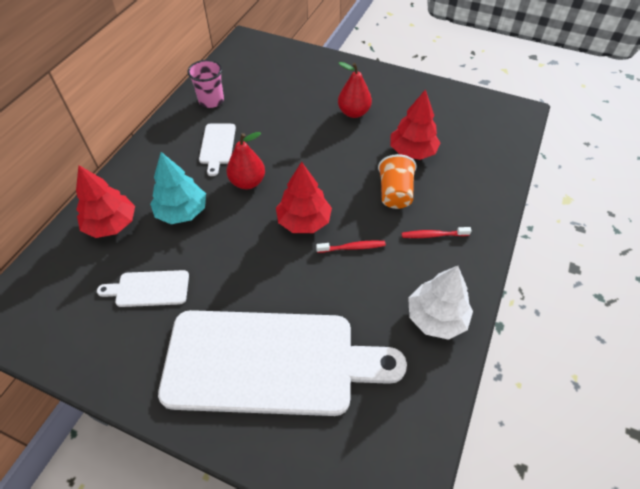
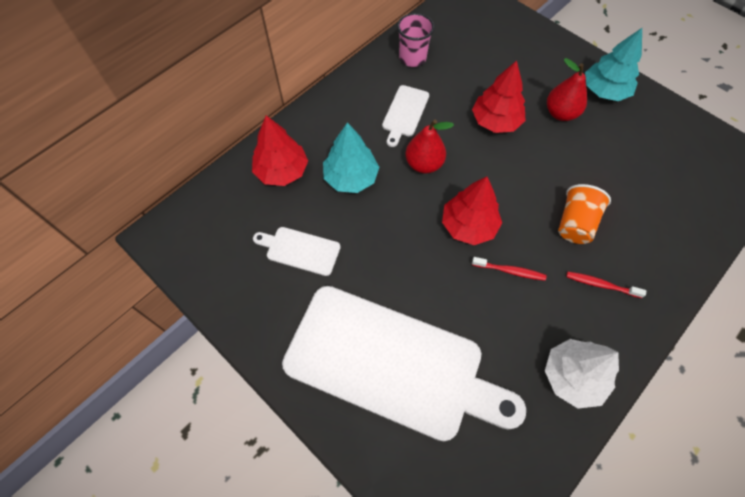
camera: 20 degrees right, 10 degrees up
(383, 87) = (604, 91): none -> turquoise tree
(412, 151) = (611, 179): red tree -> red tree (495, 121)

